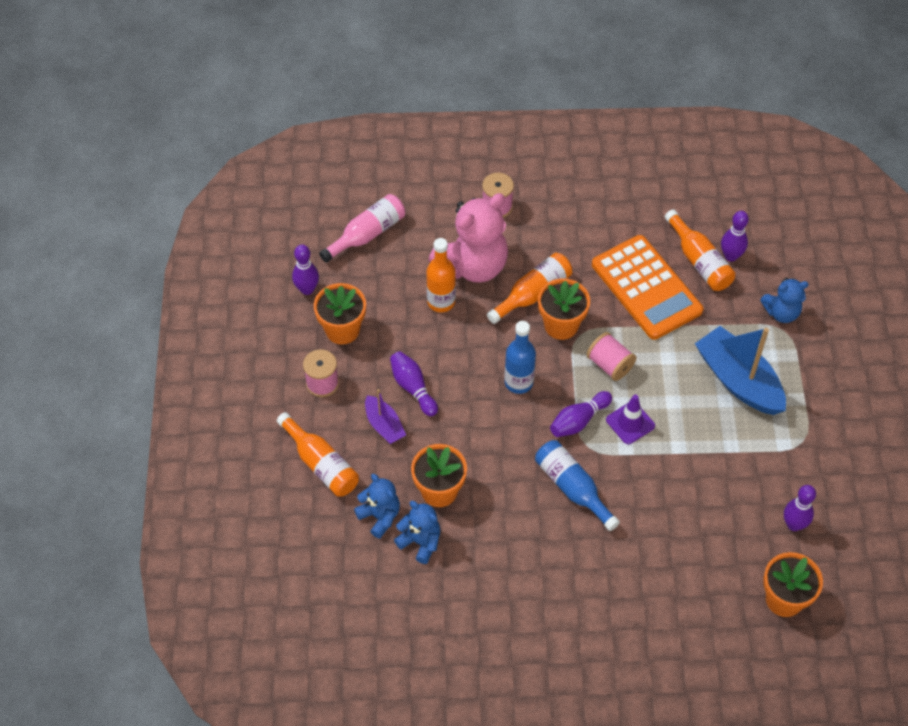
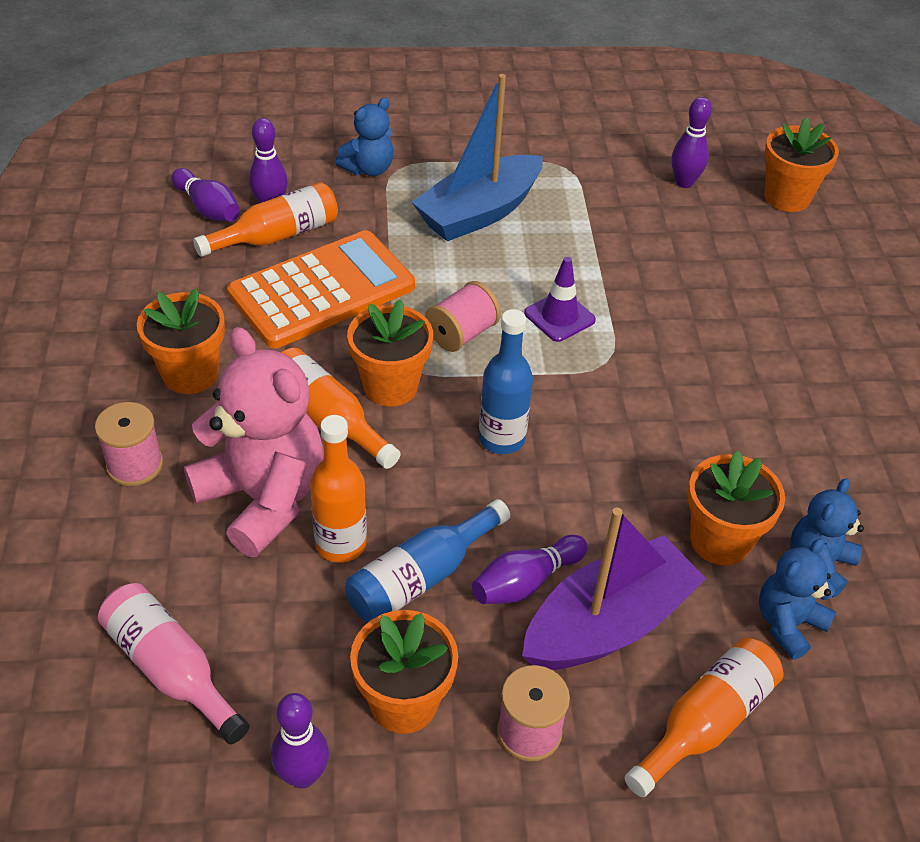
camera: 95 degrees left, 10 degrees down
(384, 425) = (608, 623): purple boat -> purple boat, size x1.89
(567, 225) = (190, 374): none -> orange flower pot
(572, 488) = (678, 380): blue bottle -> blue bottle (421, 576)
(578, 421) = (563, 370): purple bowling pin -> purple bowling pin (208, 208)
(781, 312) = (368, 169): blue teddy bear -> blue teddy bear turned 60 degrees clockwise

